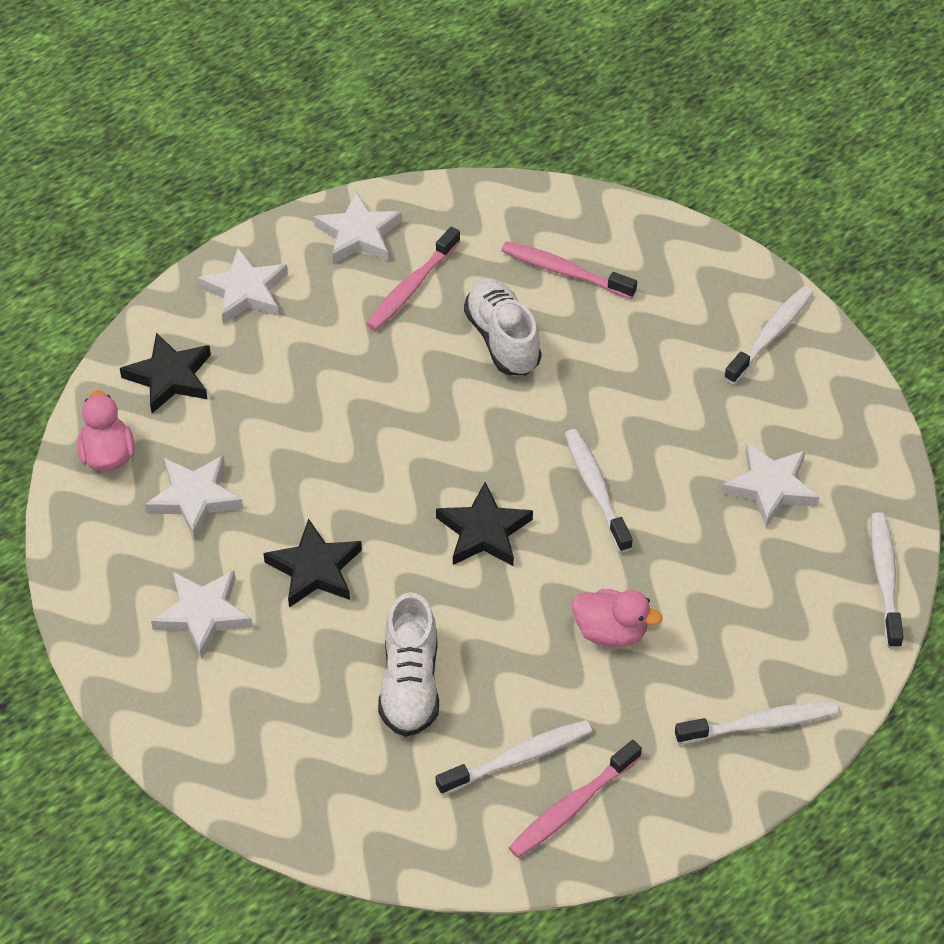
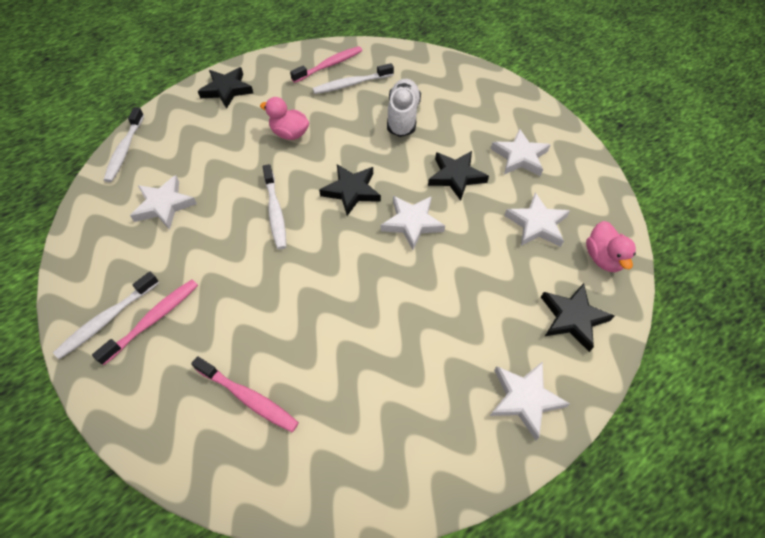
camera: 175 degrees left, 5 degrees up
(358, 234) = (426, 459): white star -> white star (412, 223)
(411, 287) = (382, 391): pink toothbrush -> pink toothbrush (154, 319)
(502, 339) = (314, 332): white shoe -> none
(760, 724) = (227, 90): white toothbrush -> black star

